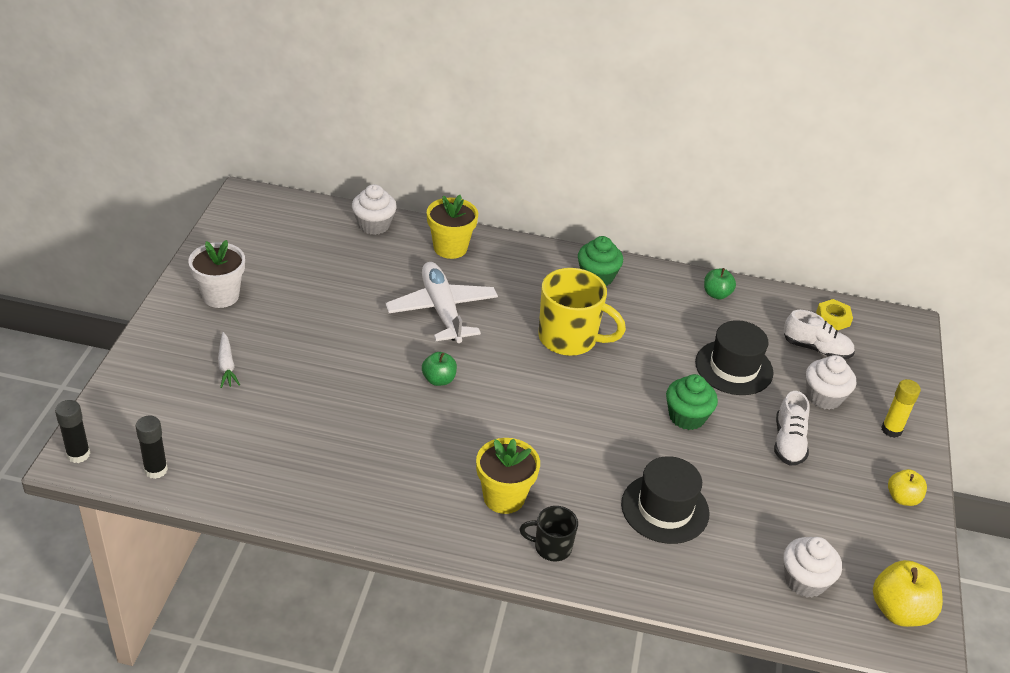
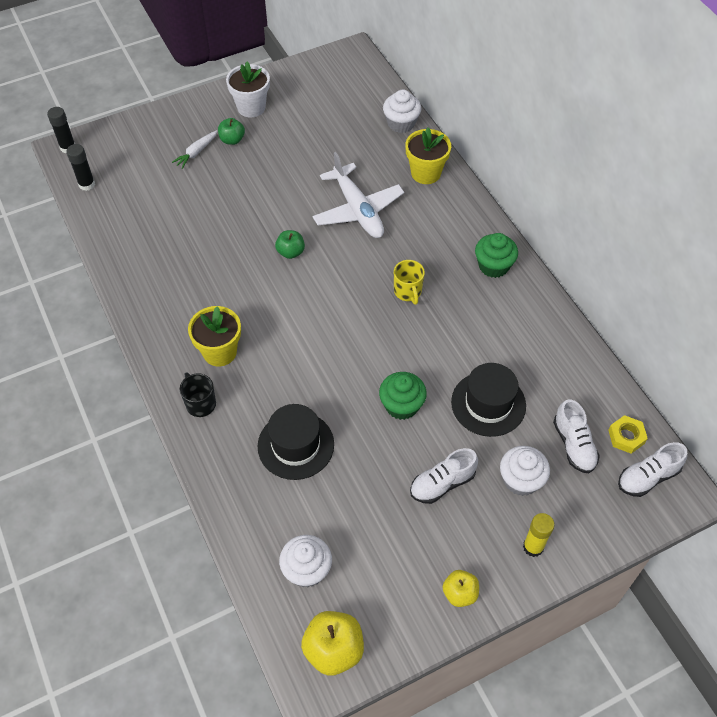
camera: 55 degrees right, 15 degrees up
(441, 310) = (358, 210): white plane -> white plane turned 120 degrees clockwise
(569, 338) = (408, 292): yellow mug -> yellow mug, size x0.53
(716, 294) = (562, 345): green apple -> green apple (232, 140)
(878, 332) = (647, 477): none -> white shoe

